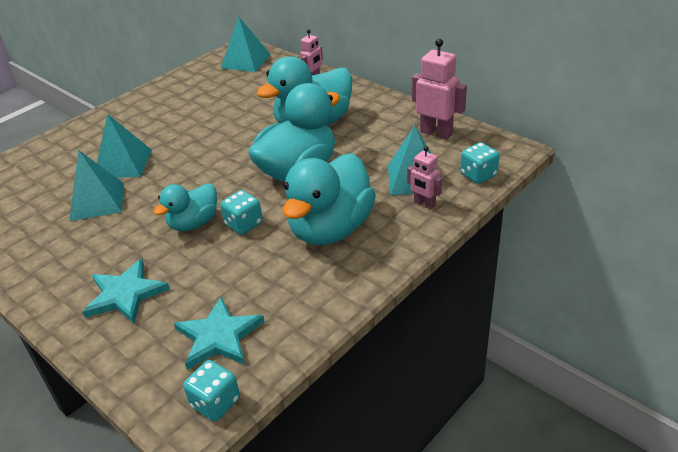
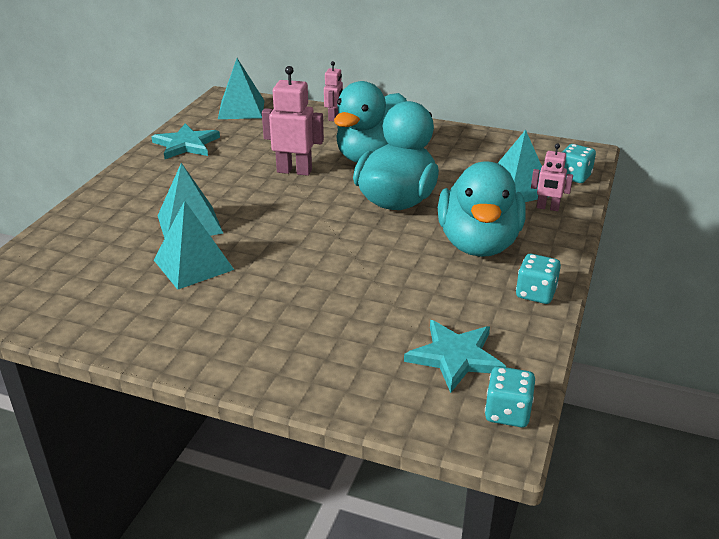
camera: 25 degrees left, 5 degrees down
(125, 294) = (316, 343): turquoise star -> turquoise star (186, 144)
(194, 223) = (329, 265): turquoise duck -> none
(244, 224) = (385, 256): turquoise dice -> turquoise dice (535, 293)
(436, 133) = (503, 148): pink robot -> pink robot (294, 171)

